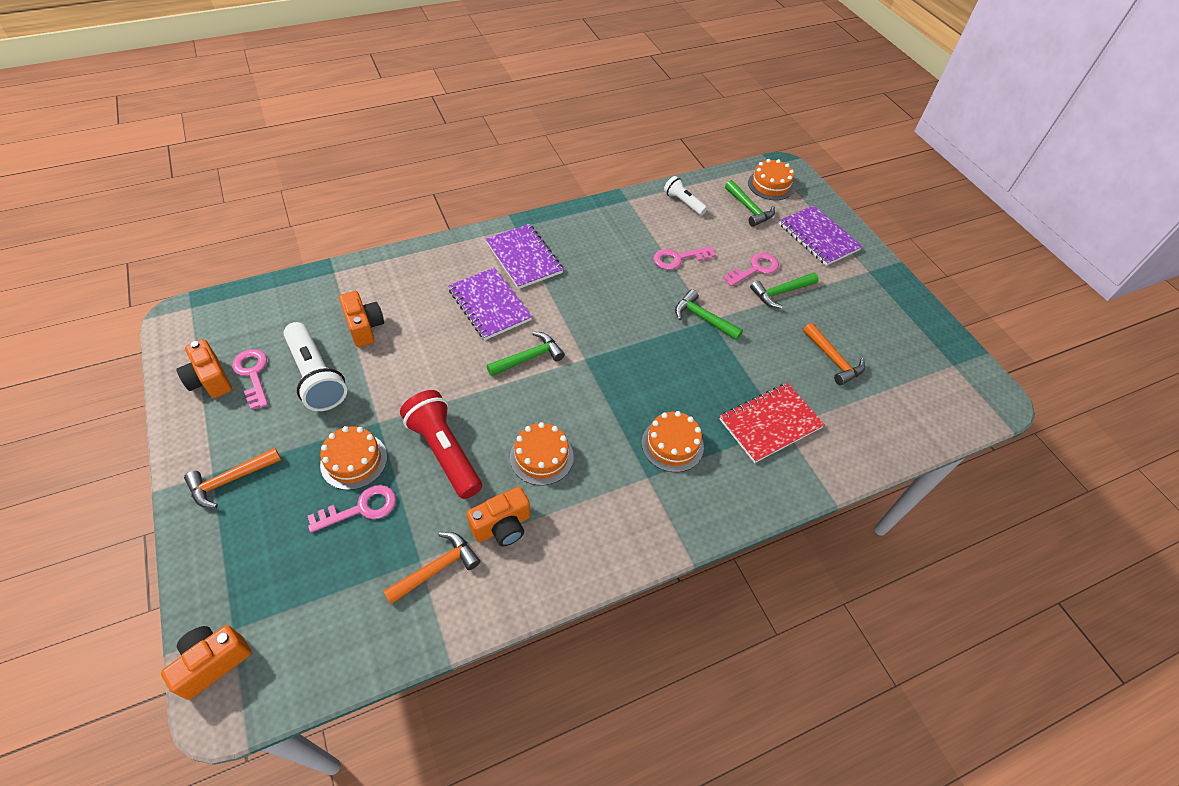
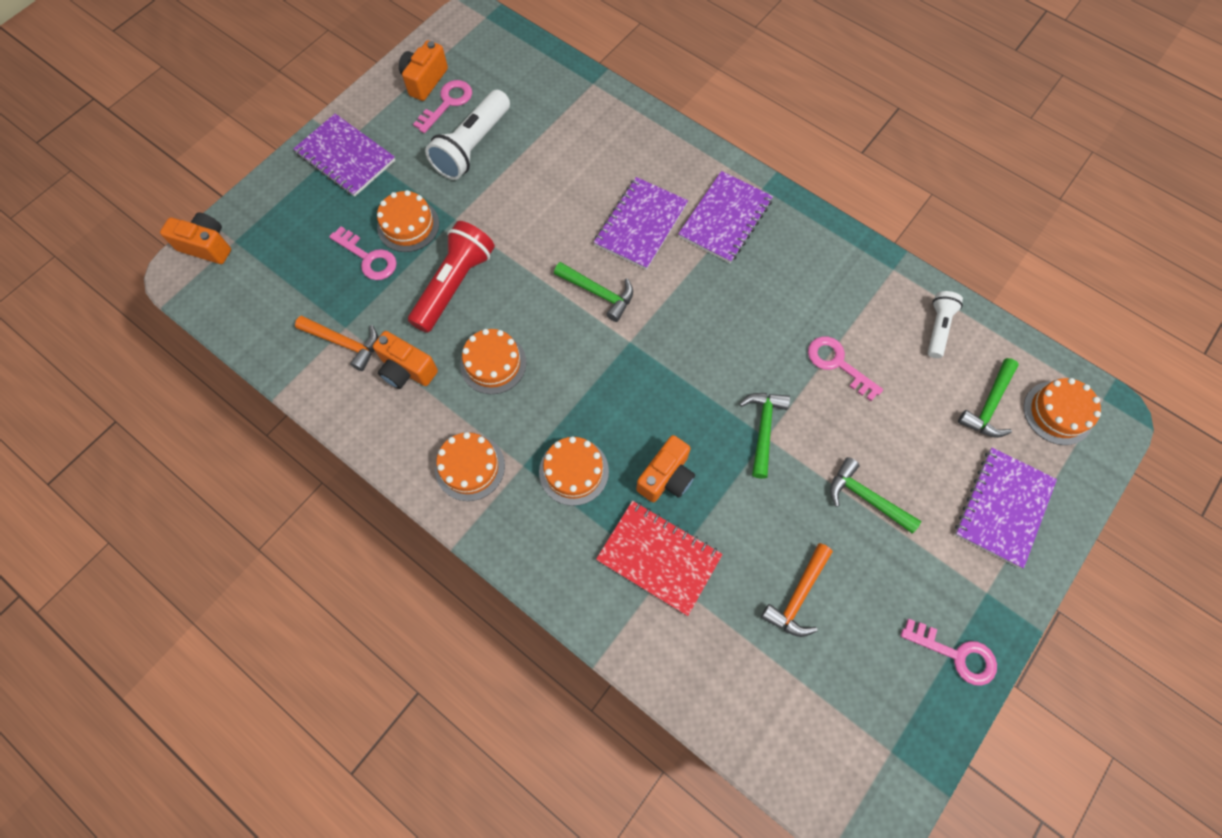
camera: 65 degrees right, 15 degrees up
(230, 480) = (345, 157): orange hammer -> purple notebook
(364, 327) = (546, 146): orange camera -> orange camera (666, 477)
(627, 517) = (470, 467): none -> orange cake
(755, 269) = (885, 453): pink key -> pink key (956, 654)

